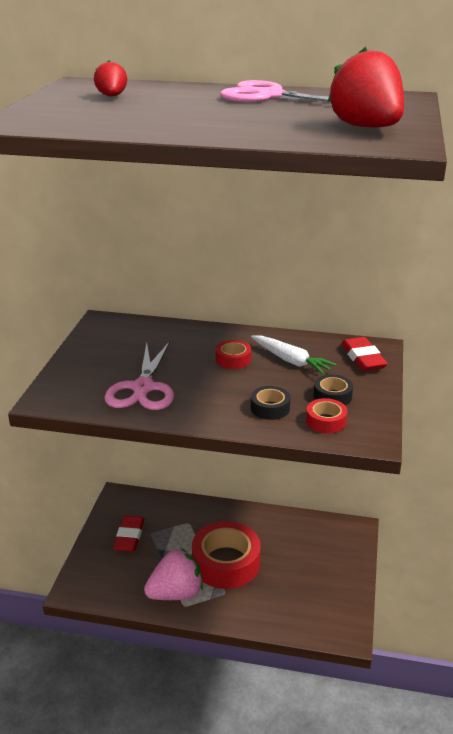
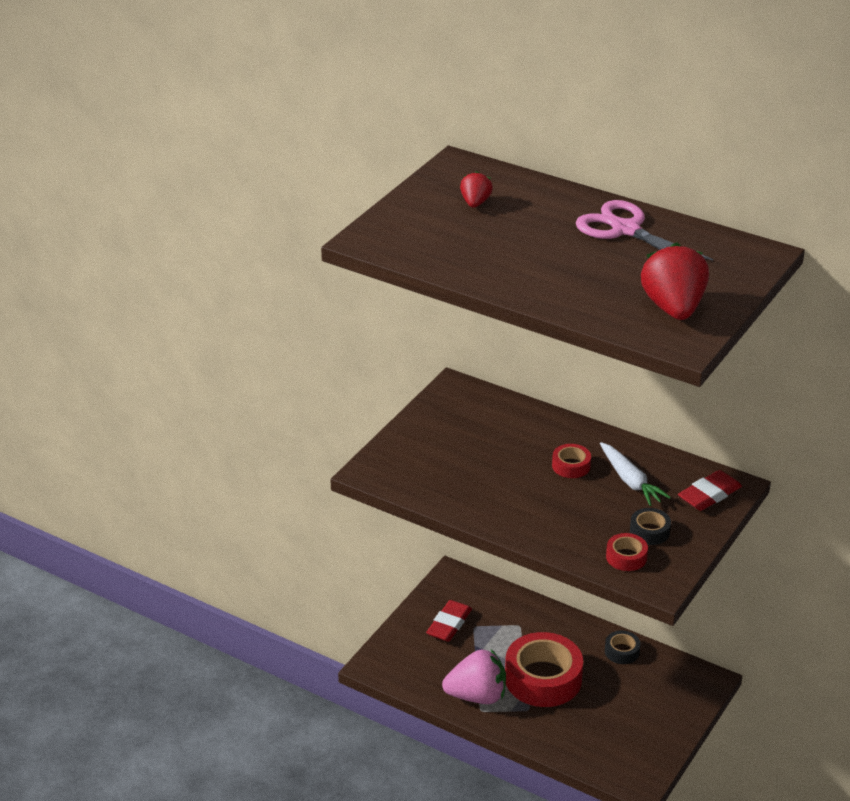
camera: 20 degrees right, 5 degrees up
(143, 388) = (466, 479): pink scissors -> none
(270, 408) = (579, 530): black tape -> black tape (622, 651)
(363, 358) = (709, 495): red eraser -> red eraser turned 45 degrees clockwise

